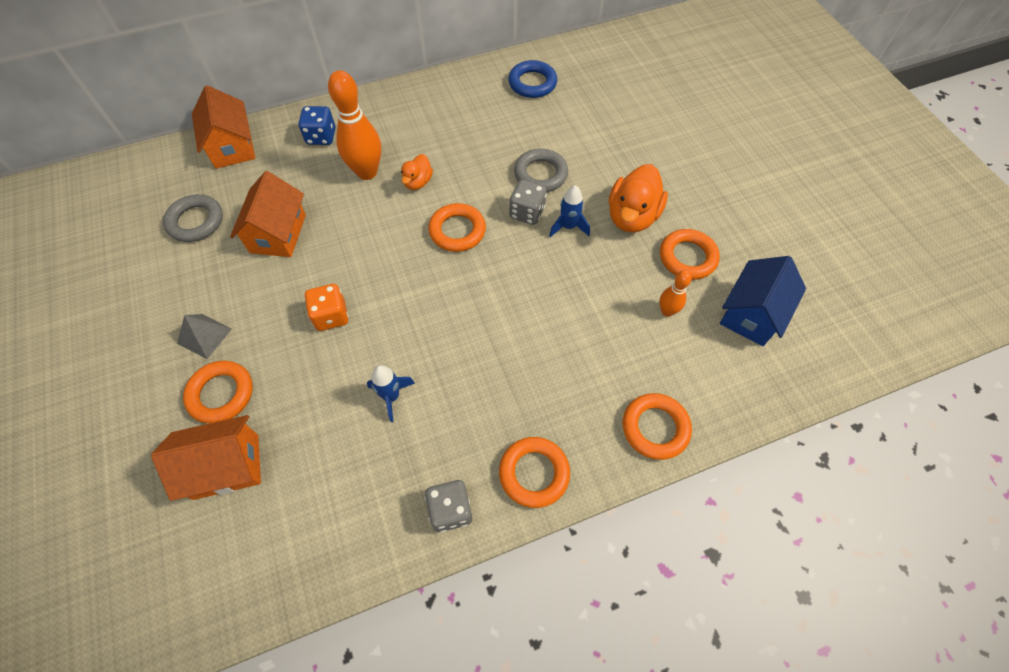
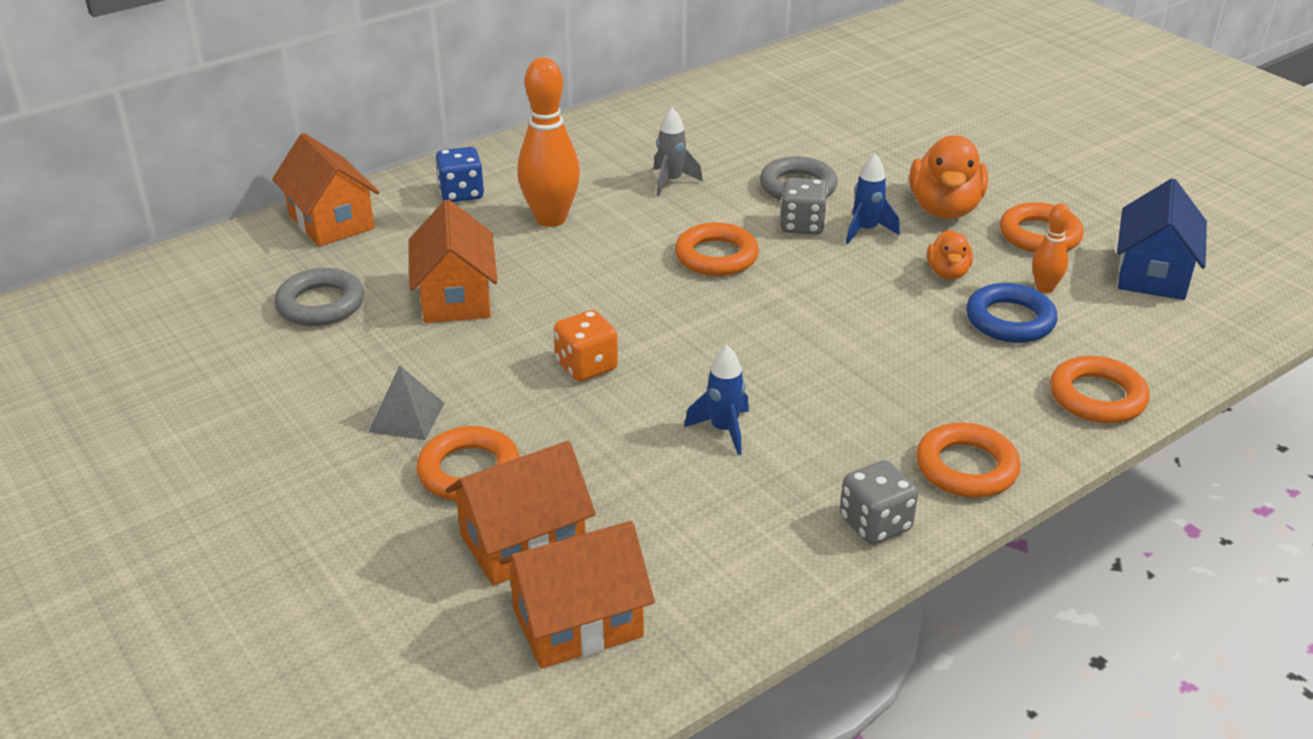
camera: 15 degrees left, 25 degrees down
(229, 546) = (577, 622): none -> orange house
(417, 182) = (631, 218): orange duck -> orange duck (947, 273)
(459, 152) = (671, 181): none -> grey rocket
(532, 83) = (733, 104): blue ring -> blue ring (1010, 320)

